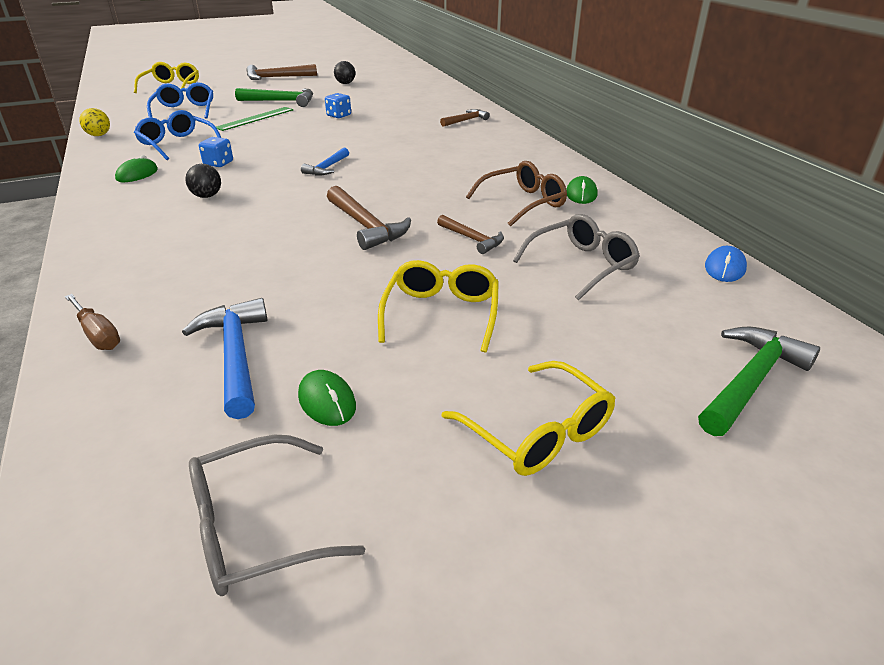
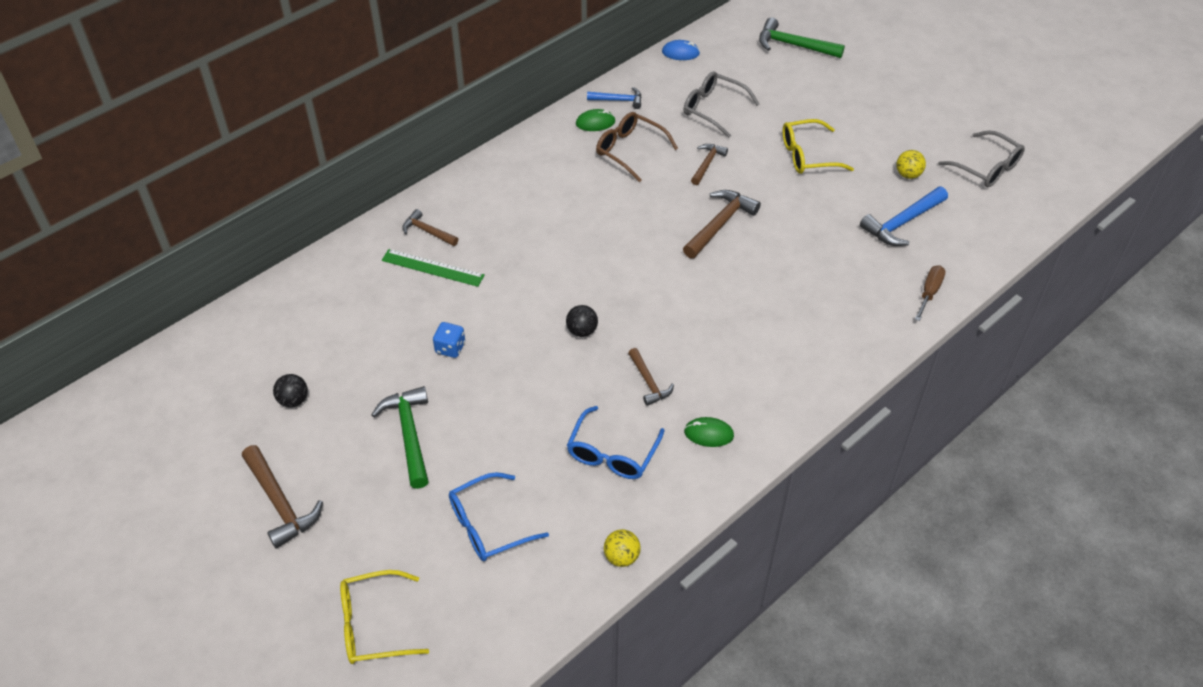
camera: 110 degrees left, 15 degrees up
(207, 196) = (724, 348): black ball -> black ball (582, 331)
(218, 163) = (649, 382): blue dice -> brown hammer
(255, 118) = (493, 426): green ruler -> green ruler (432, 268)
(327, 168) = (618, 293): blue hammer -> blue hammer (618, 100)
(327, 401) = (908, 174): green mouse -> yellow ball
(538, 432) = (877, 104): yellow glasses -> none

